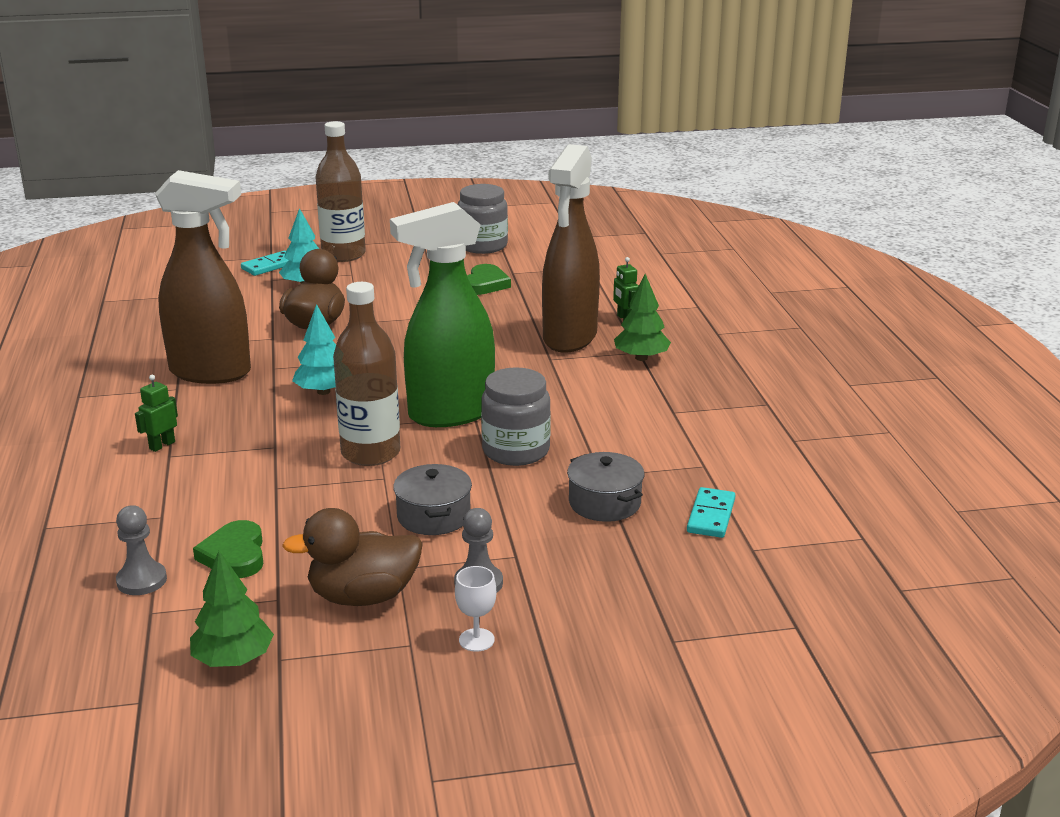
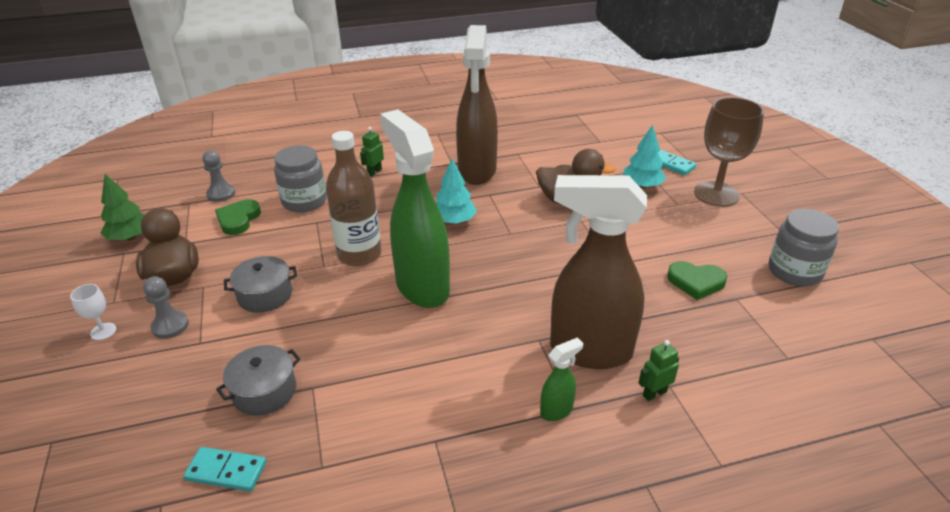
camera: 85 degrees right, 10 degrees up
(162, 445) = (374, 172): green robot -> green robot turned 90 degrees counterclockwise
(234, 555) = (238, 219): green heart -> green heart turned 60 degrees counterclockwise
(343, 255) = (716, 194): brown bottle -> brown goblet
(516, 451) = (358, 330): grey jar -> grey jar (304, 201)
(641, 358) = (557, 410): green tree -> green spray bottle

